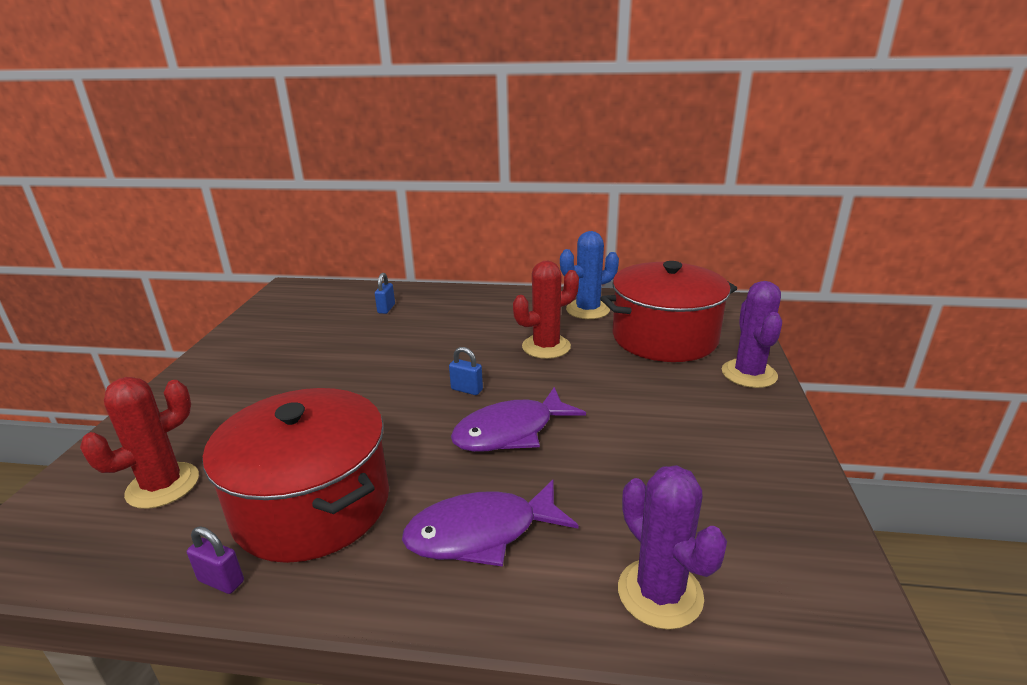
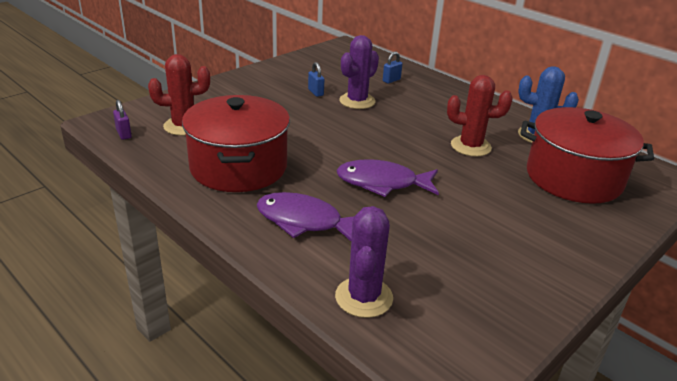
camera: 35 degrees right, 5 degrees up
(221, 581) = (171, 178): purple padlock -> purple padlock (124, 134)
(466, 389) = (384, 149): blue padlock -> blue padlock (315, 92)
(749, 374) = (608, 230): purple cactus -> purple cactus (357, 101)

